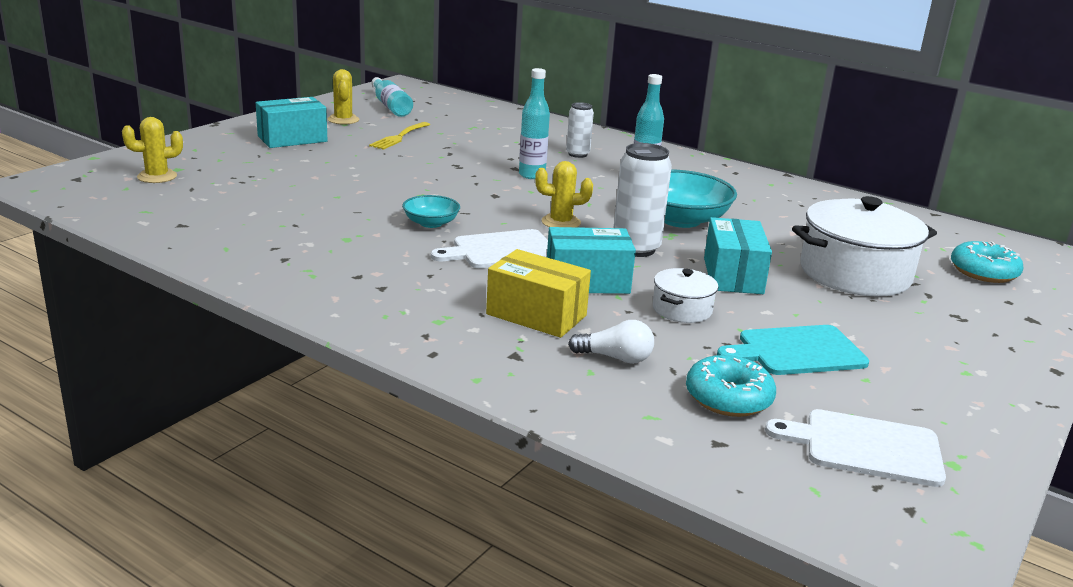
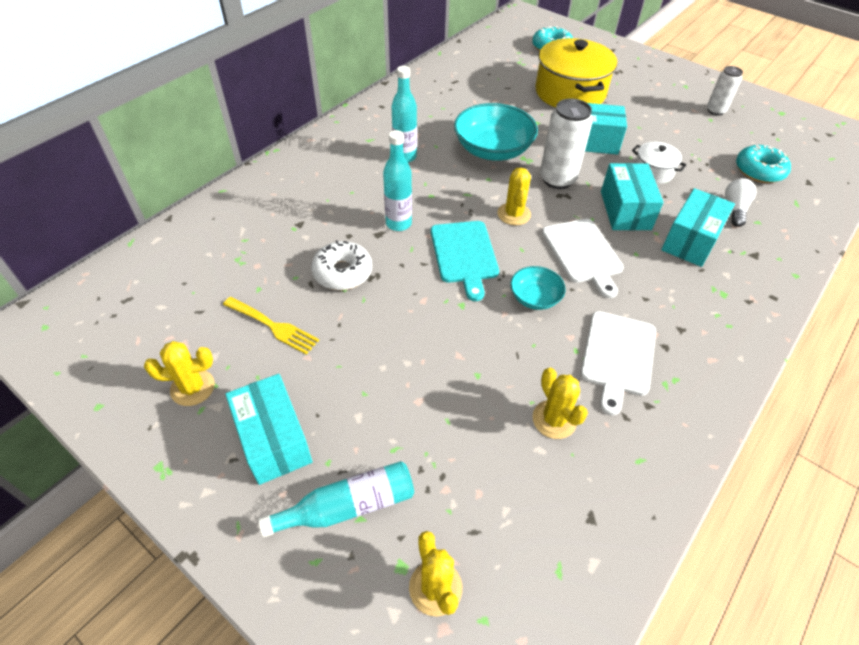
camera: 85 degrees left, 25 degrees up
(281, 220) = (554, 419): none -> yellow cactus
(390, 106) = (136, 338): turquoise bottle -> turquoise bottle (348, 506)
(461, 156) = (342, 272): none -> white donut
(536, 315) = (690, 240): yellow box -> turquoise box
(577, 154) = (336, 188): white can -> white can (715, 111)
(796, 351) = (690, 136): turquoise cutting board -> turquoise cutting board (464, 255)
(855, 274) = (570, 93): white pot -> yellow pot
(865, 447) = (783, 135): white cutting board -> white cutting board (618, 356)

